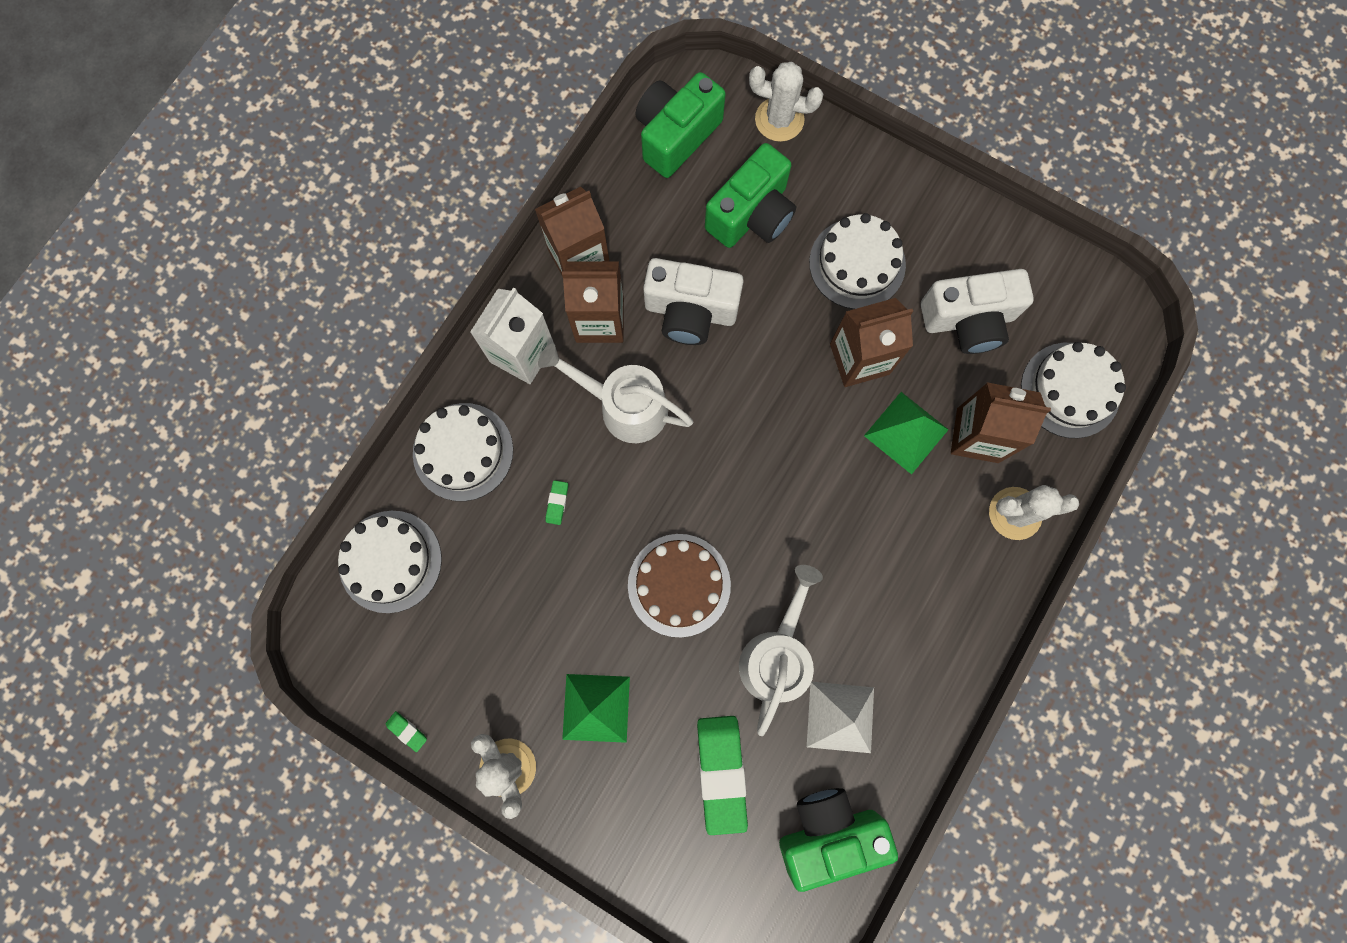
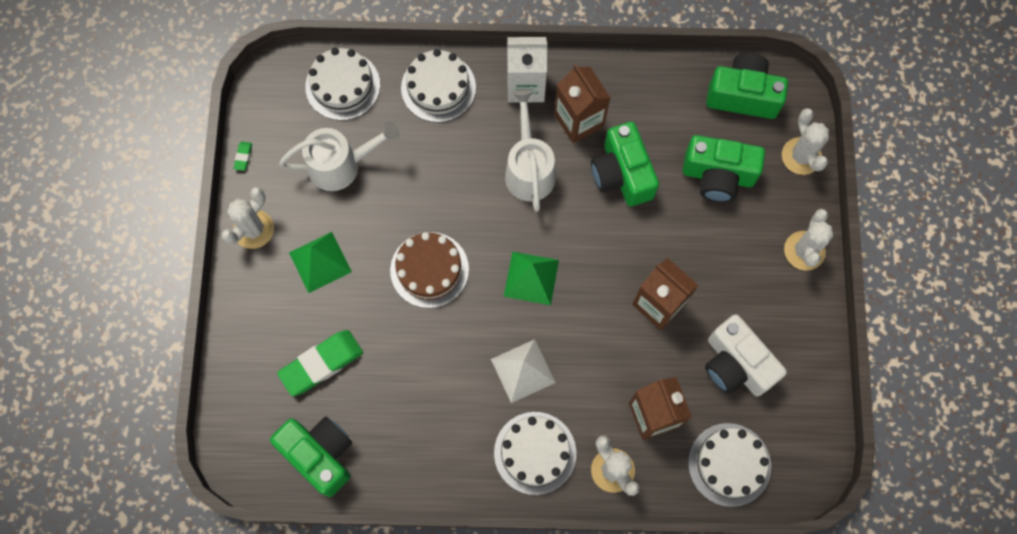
camera: 60 degrees right, 5 degrees down
(557, 503) = (439, 163): green eraser -> none
(579, 258) = (613, 83): brown carton -> none
(690, 311) = (621, 174): white camera -> green camera
(776, 654) = (419, 358): white watering can -> white watering can (342, 165)
(840, 717) = (400, 422): white pyramid -> white pyramid (523, 370)
(857, 263) = (728, 265): white cake -> white cake (535, 453)
(884, 179) = (804, 251): none -> white cactus
(906, 432) = (625, 364): green pyramid -> green pyramid (531, 278)

